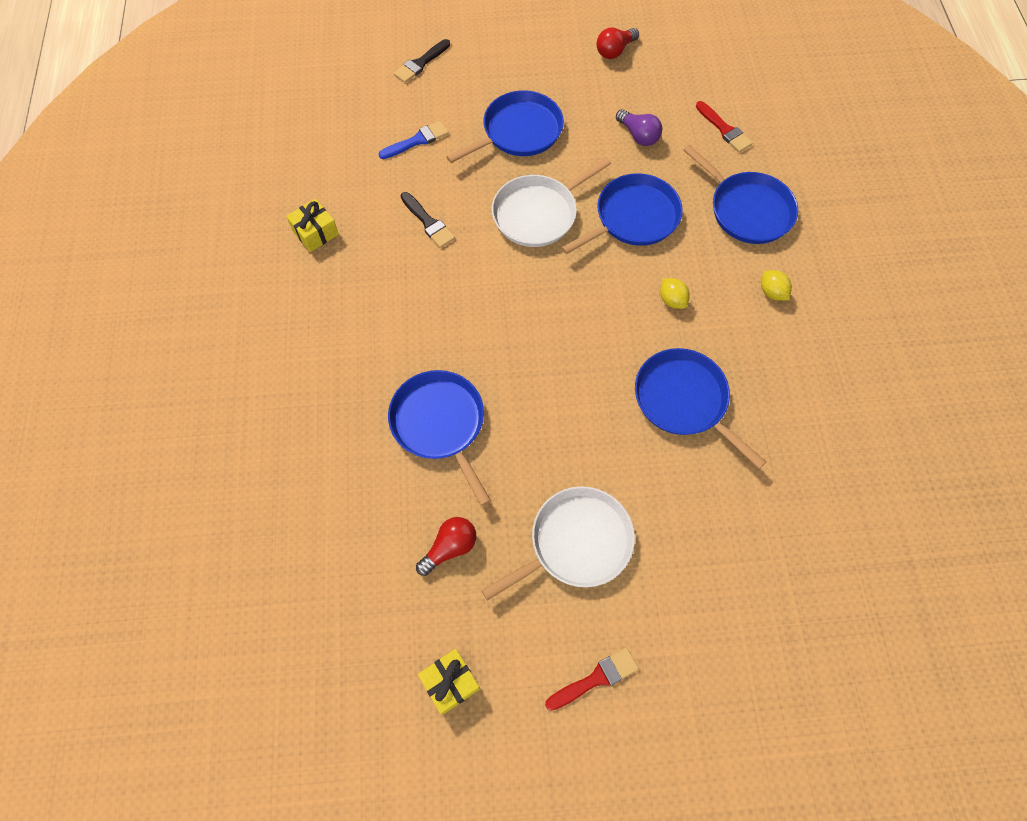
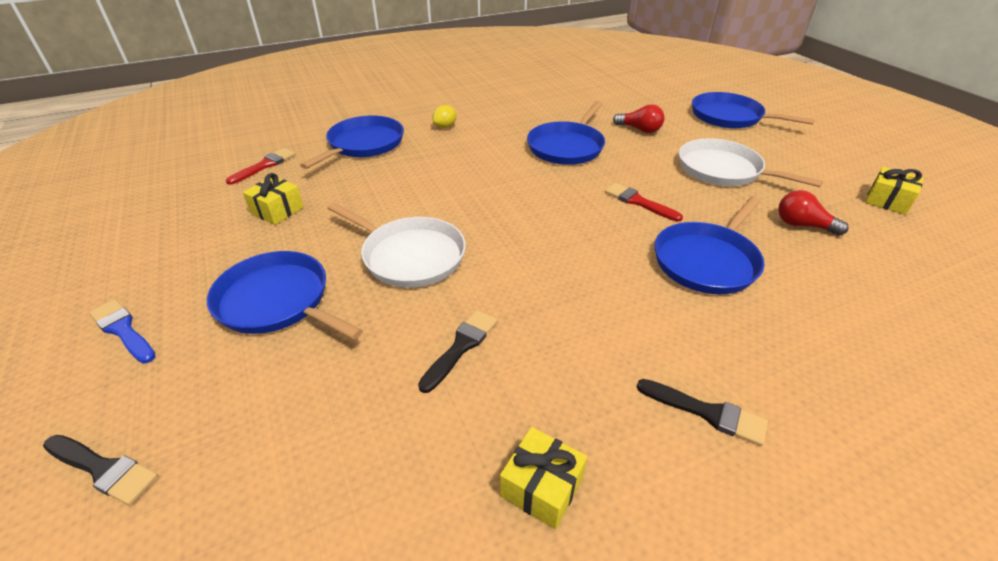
camera: 110 degrees left, 25 degrees down
(312, 334) = (707, 412): none -> black brush
(417, 140) = (306, 410): blue brush -> blue brush (123, 330)
(595, 678) = (797, 148): red brush -> red brush (638, 202)
(614, 51) = (126, 250): red light bulb -> red light bulb (640, 130)
(633, 218) = (393, 196): blue pan -> blue pan (730, 117)
(638, 135) = (277, 210): purple light bulb -> yellow gift
(672, 300) = (477, 164): yellow lemon -> none

